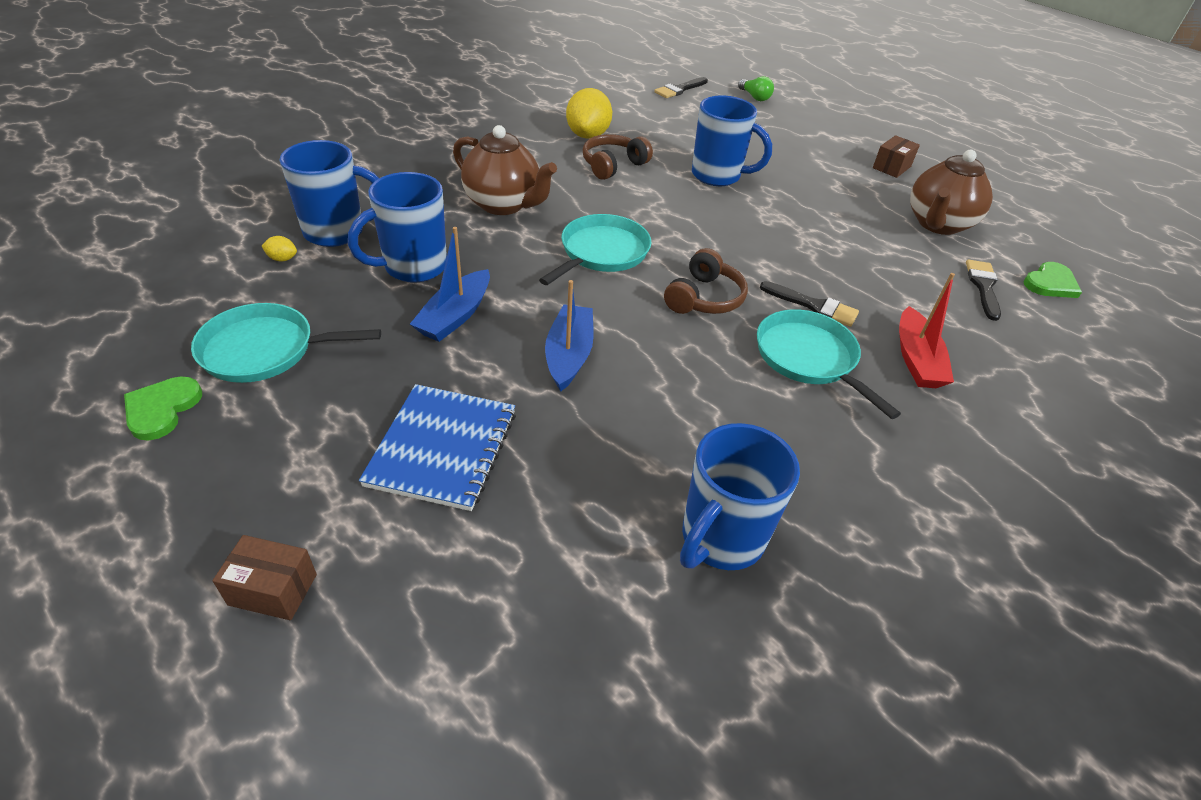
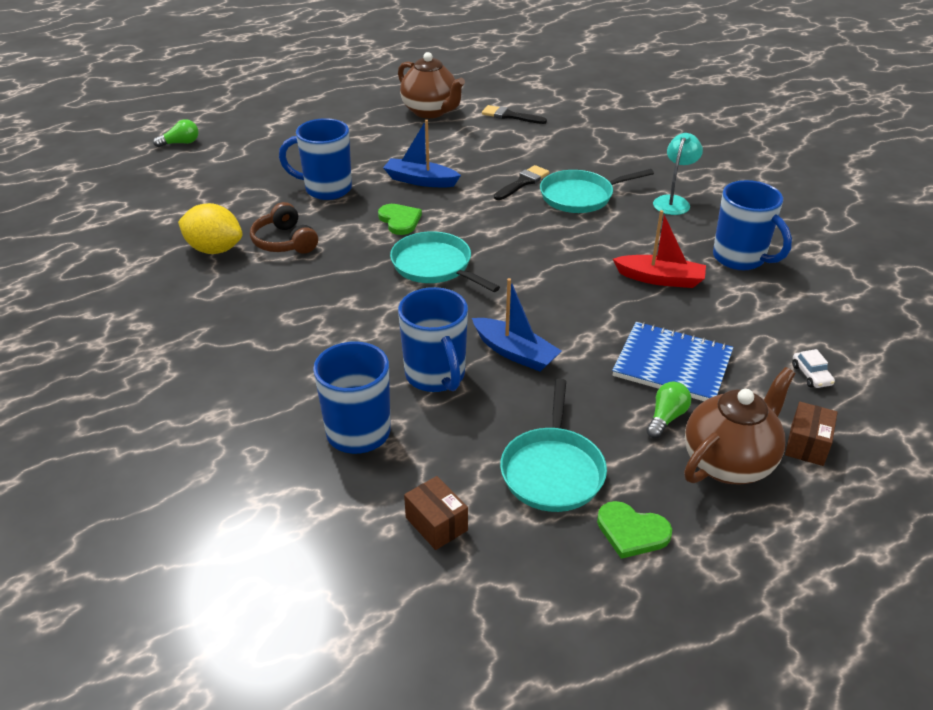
camera: 75 degrees left, 5 degrees down
(282, 259) = (402, 469): yellow lemon -> none
(340, 440) = (666, 418): none -> green light bulb
(427, 612) = (811, 375): none -> white car
(503, 204) = (337, 314): brown teapot -> brown teapot (728, 463)
(569, 355) = (570, 297): blue boat -> blue boat (420, 180)
(679, 89) = (138, 181): black brush -> none
(704, 298) = (507, 226): brown headphones -> none
(717, 176) = (326, 189): blue mug -> blue mug turned 120 degrees counterclockwise
(852, 459) = (673, 201): none -> turquoise lamp
(891, 167) = (342, 109): brown box -> brown box (436, 524)
(916, 359) = (584, 158): red boat -> red boat (660, 279)
(1050, 283) = (510, 93): green heart -> green heart (400, 220)

